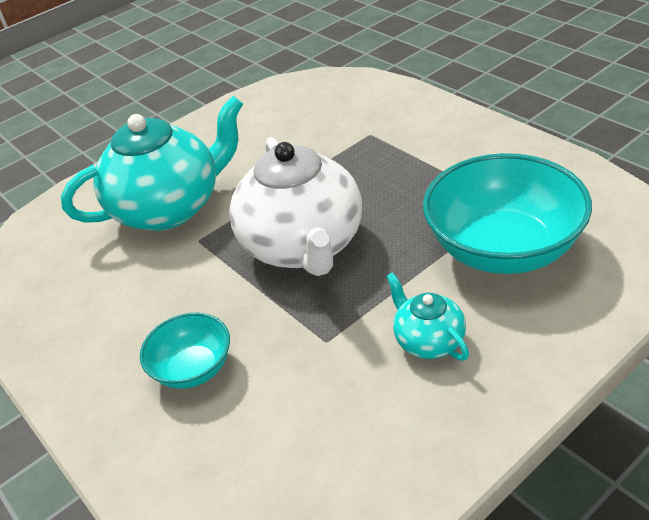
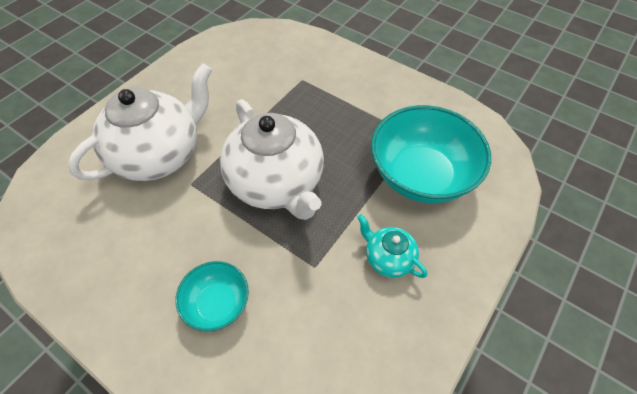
camera: 20 degrees left, 15 degrees up
(170, 208) = (159, 154): turquoise teapot -> white teapot

